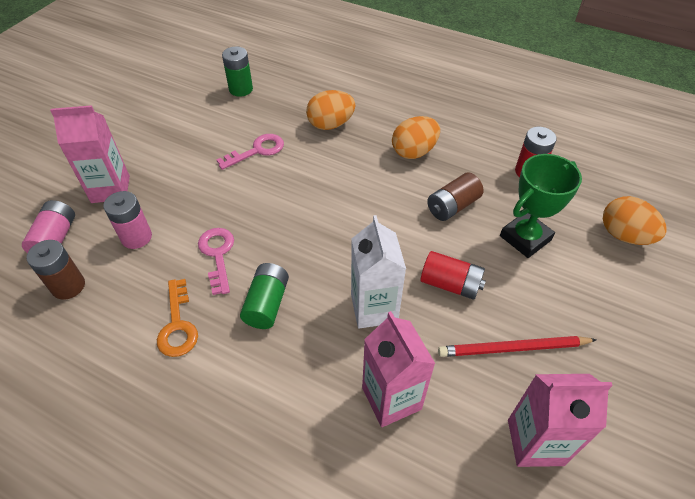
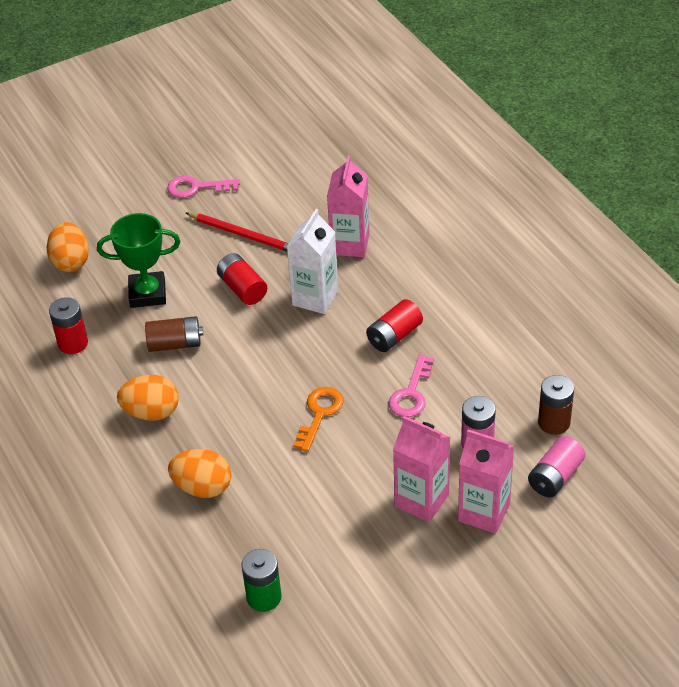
camera: 145 degrees left, 5 degrees down
(178, 325) = (473, 351): orange key -> orange key (319, 414)
(257, 151) = (306, 490): pink key -> pink key (196, 188)
(267, 304) = (394, 336): green battery -> red battery
(535, 442) = (283, 191): pink carton -> pink carton (421, 500)

